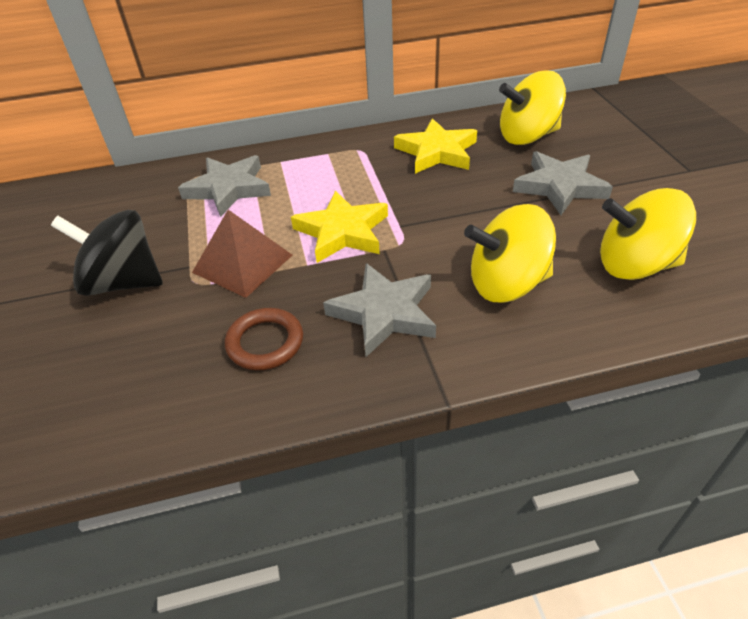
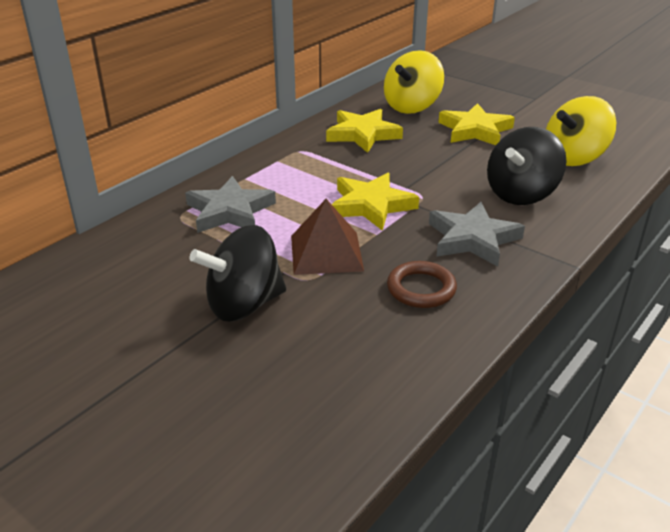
camera: 40 degrees left, 10 degrees down
(506, 284) = (521, 194): yellow spinning top -> black spinning top
(559, 186) = (475, 130): grey star -> yellow star

